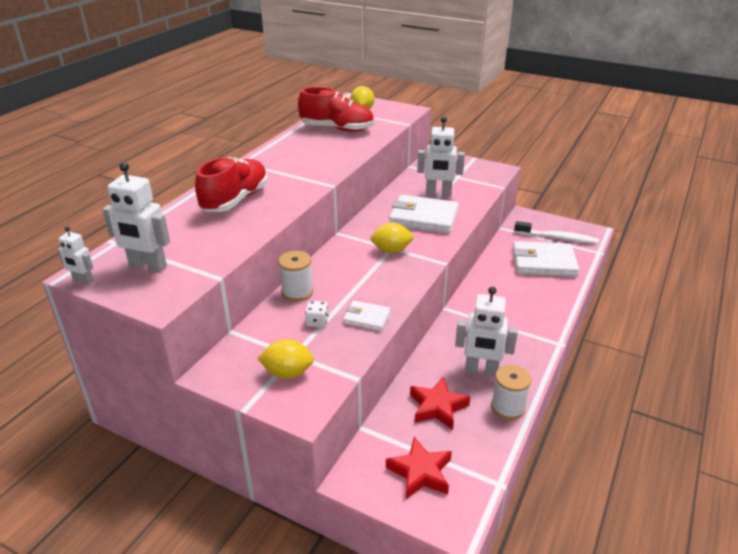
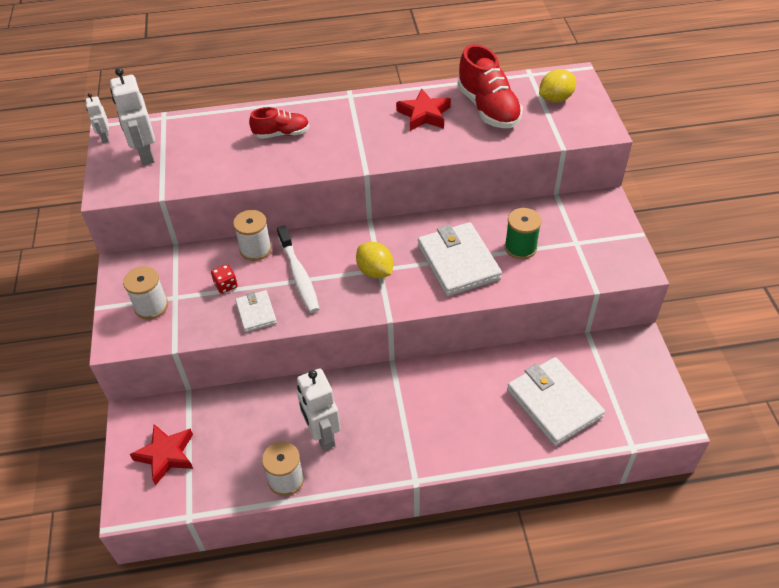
camera: 55 degrees right, 15 degrees up
(235, 200) = (281, 134): red shoe -> red shoe, size x0.59
(287, 373) = (151, 306): yellow lemon -> white spool
(317, 322) = (226, 285): white dice -> red dice
(437, 407) = (248, 427): red star -> red star (424, 114)
(438, 194) = (520, 247): white robot -> green spool
(558, 238) = (622, 394): white toothbrush -> white toothbrush (299, 275)

